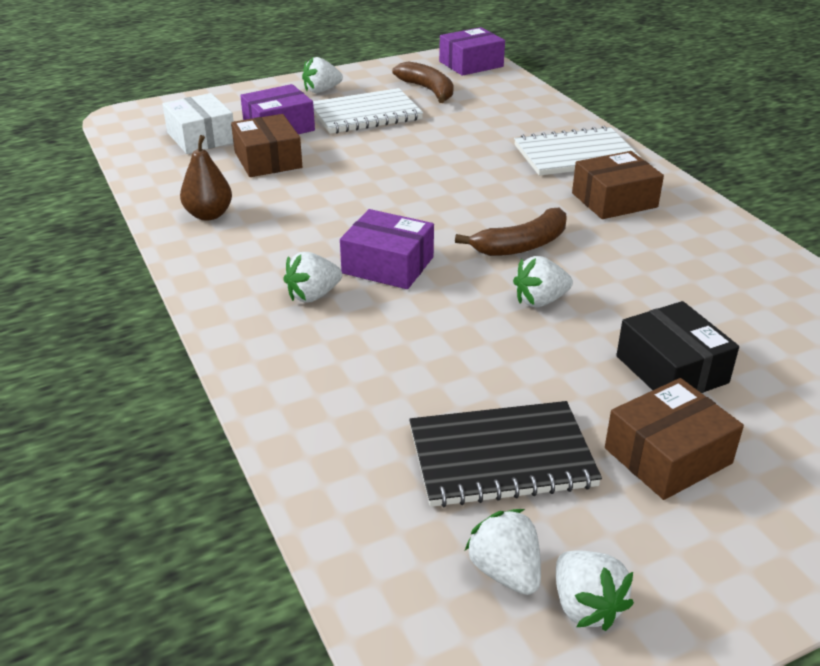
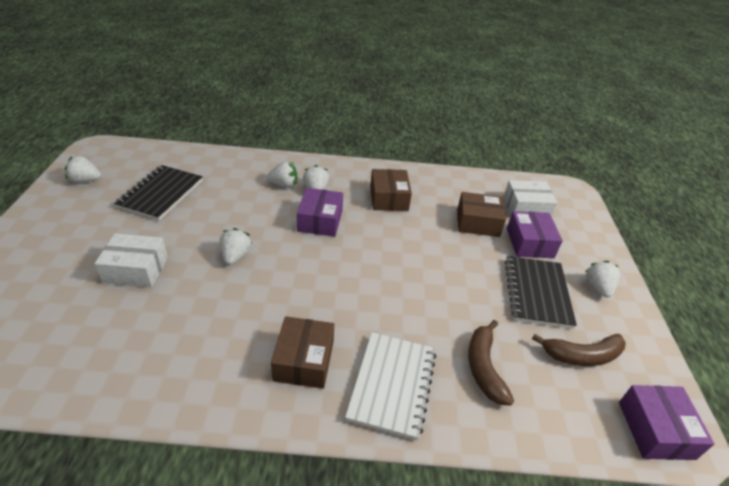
camera: 115 degrees right, 5 degrees up
(209, 215) = (420, 185): brown pear -> none
(365, 114) = (537, 293): white notebook -> black notebook
(388, 265) = (320, 220): purple box -> purple box turned 45 degrees counterclockwise
(505, 572) = (119, 172): white strawberry -> white strawberry (284, 184)
(521, 245) = (292, 278): brown banana -> brown banana (484, 367)
(668, 456) = (101, 234): brown box -> brown box (388, 198)
(671, 369) = (136, 269): black box -> white box

